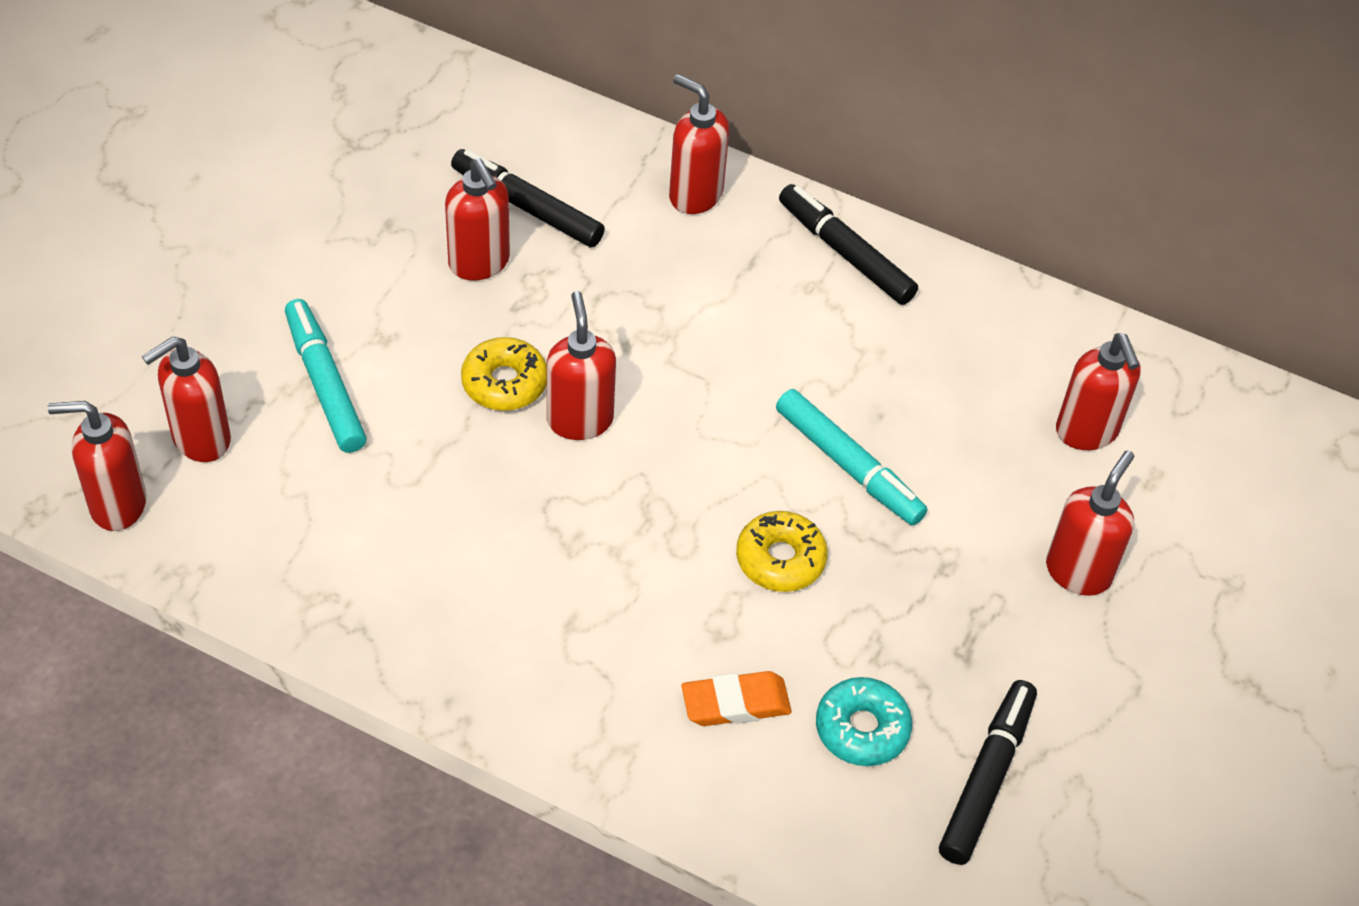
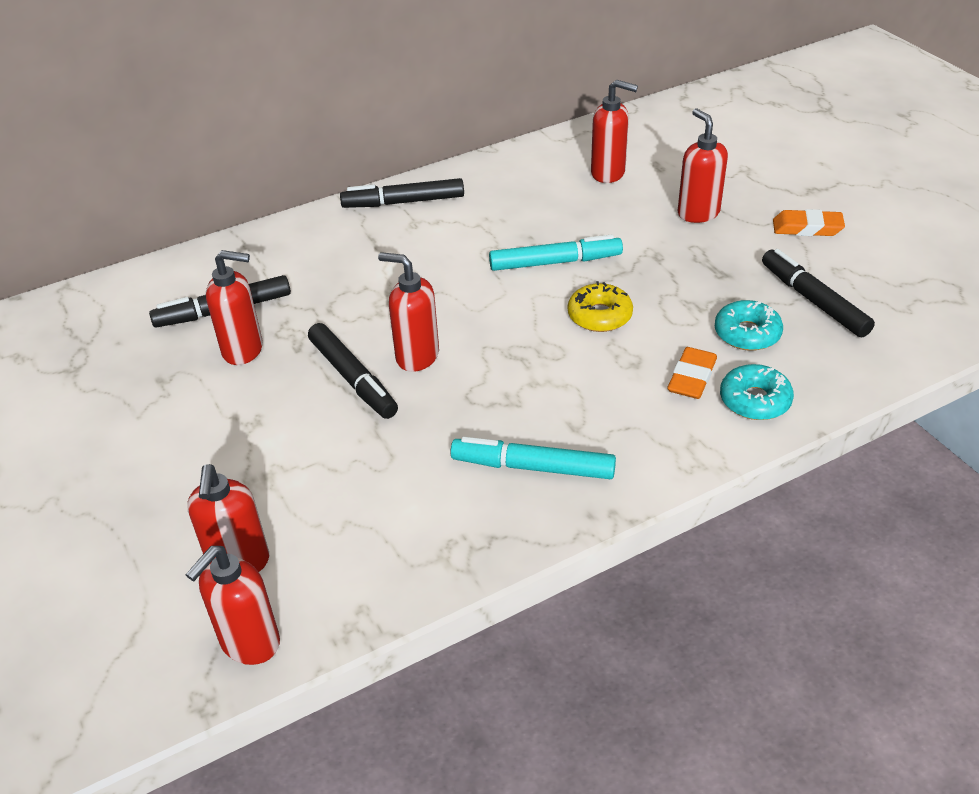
camera: 50 degrees left, 10 degrees down
(325, 384) = (261, 469): turquoise marker -> turquoise marker (533, 467)
(504, 382) = (353, 378): yellow donut -> black marker
(695, 195) = (297, 239): red soap dispenser -> none
(741, 785) = (754, 400): none -> turquoise donut
(1148, 712) = (807, 228): none -> orange eraser

